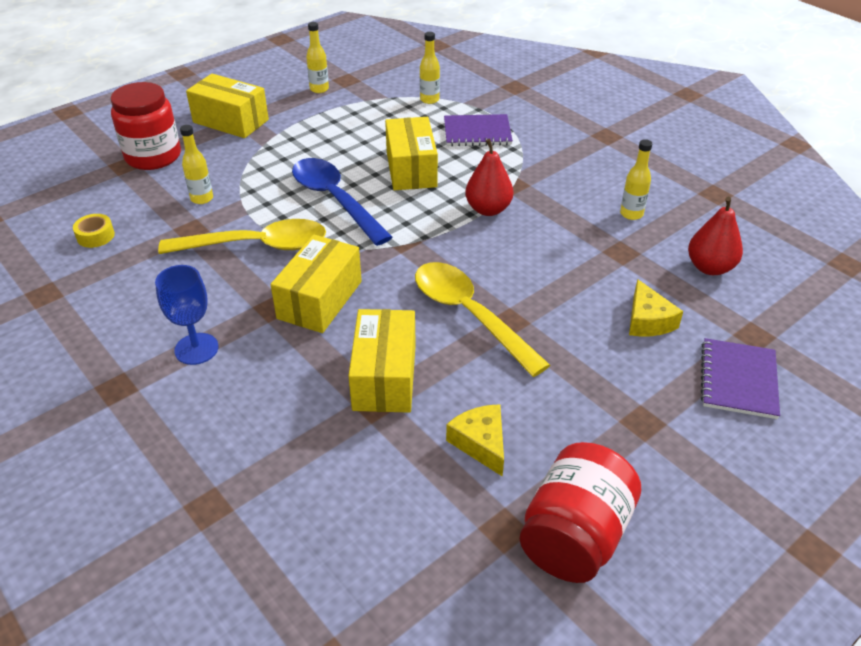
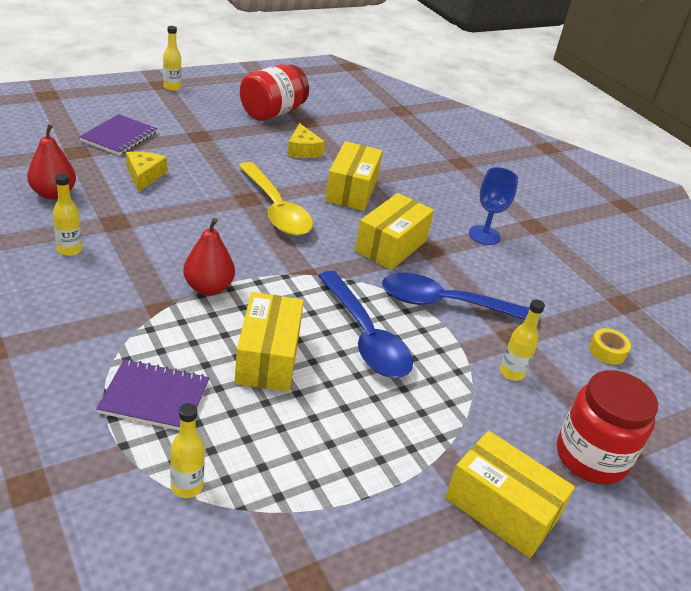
camera: 175 degrees left, 5 degrees down
(256, 246) = (446, 304): yellow spoon -> blue spoon
(319, 89) = (361, 563): yellow bottle -> yellow bottle (172, 87)

